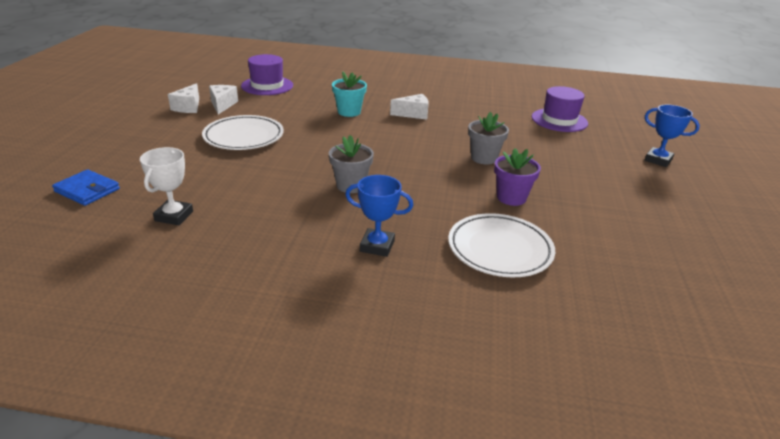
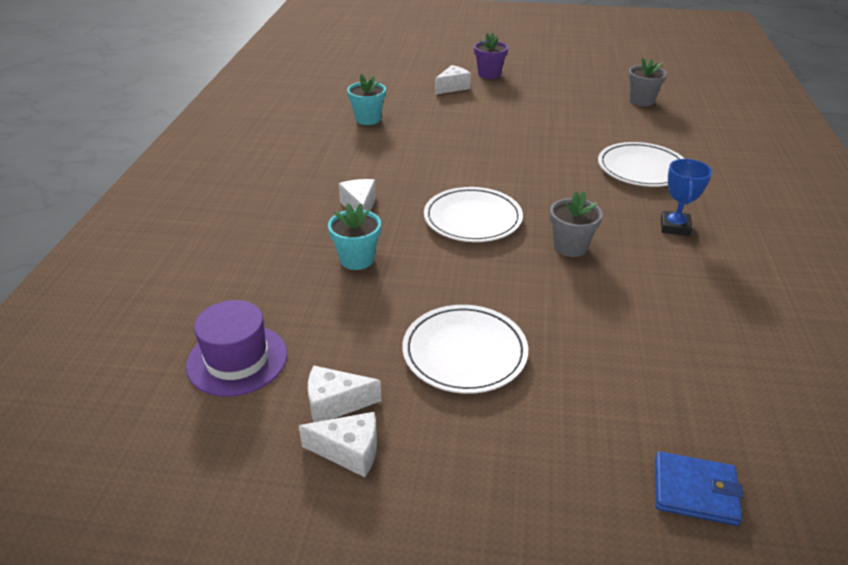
camera: 90 degrees left, 5 degrees up
(87, 190) = (695, 491): blue wallet -> blue wallet turned 75 degrees clockwise
(174, 216) = (705, 375): white trophy -> none
(396, 150) = (472, 219): none -> white plate
(484, 158) = (475, 166): grey flower pot -> grey flower pot (641, 101)
(511, 197) = (553, 158): purple flower pot -> purple flower pot (489, 74)
(559, 120) = (368, 119): purple hat -> turquoise flower pot
(658, 160) = (452, 87): blue trophy -> white cheese

